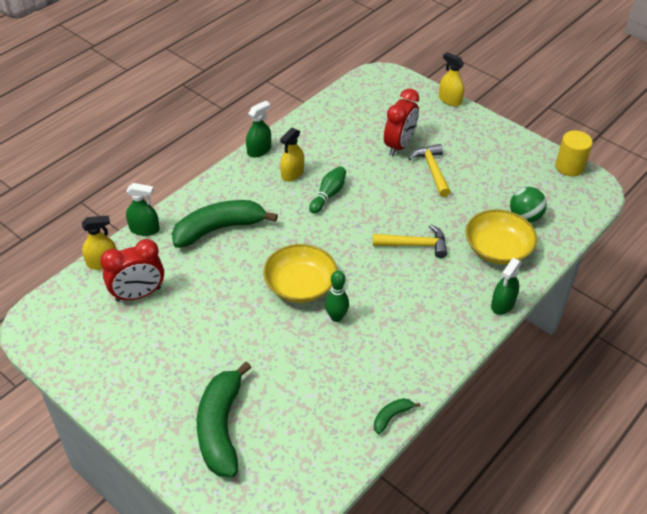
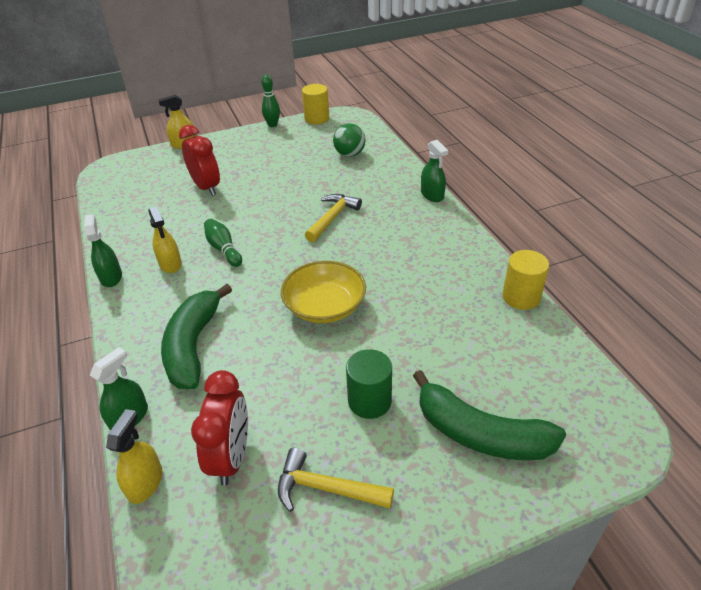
camera: 60 degrees left, 5 degrees down
(219, 350) = (369, 401): none -> green cylinder
(336, 317) = (383, 294): green bowling pin -> green bowling pin (272, 125)
(391, 417) = (521, 297): green banana -> yellow cylinder
(432, 170) = (254, 180): yellow hammer -> yellow hammer (326, 488)
(497, 249) = (372, 177): yellow bowl -> none

